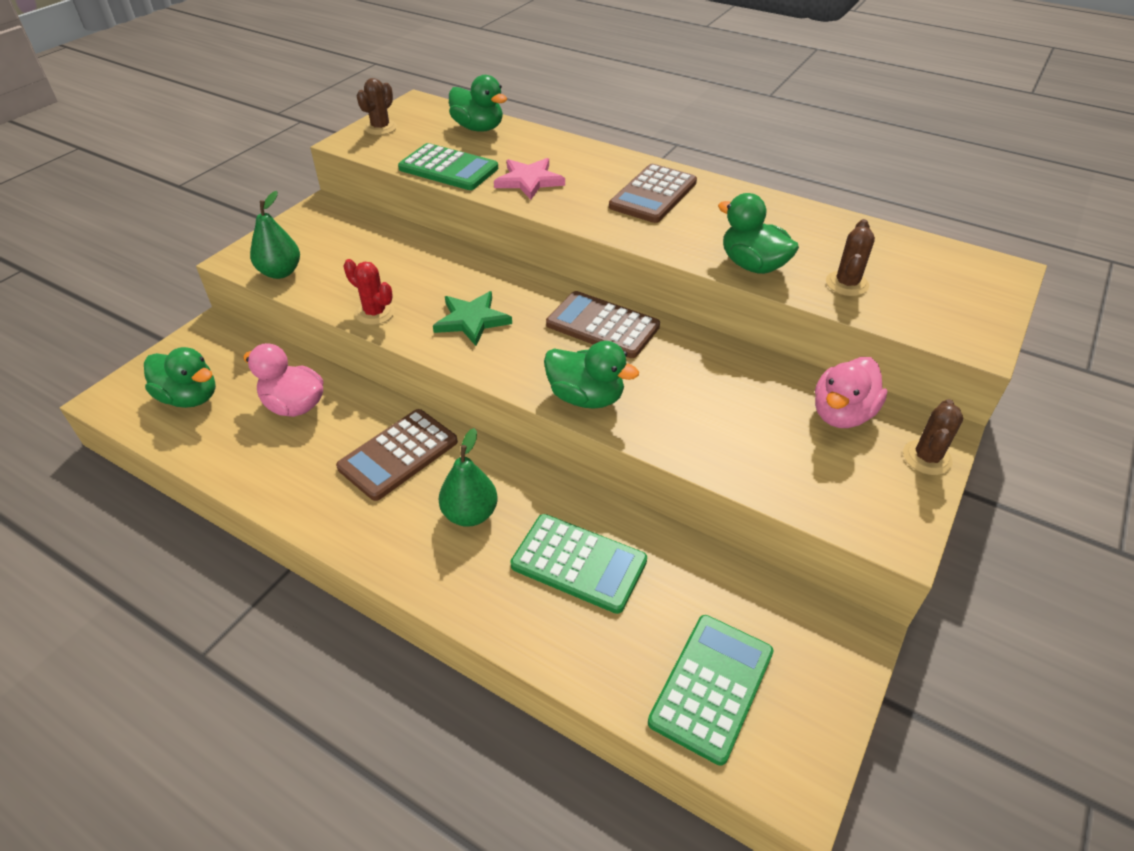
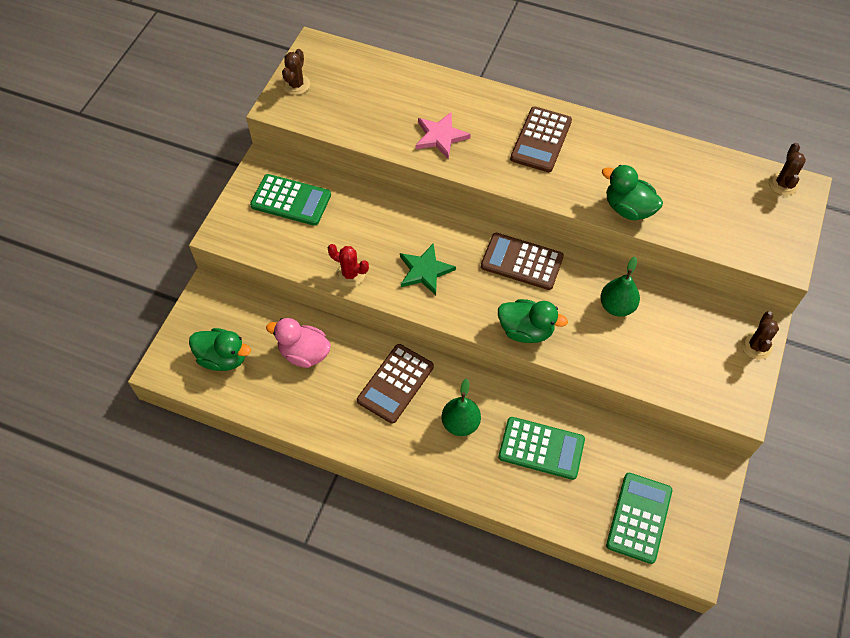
camera: 10 degrees left, 15 degrees up
(280, 272) = (260, 243): green pear -> green pear (617, 306)
(448, 168) = (371, 130): green calculator -> green calculator (291, 200)
(478, 128) = (379, 74): green duck -> none
(841, 414) = (699, 318): pink duck -> none
(847, 284) = (696, 218): brown cactus -> brown cactus (783, 184)

